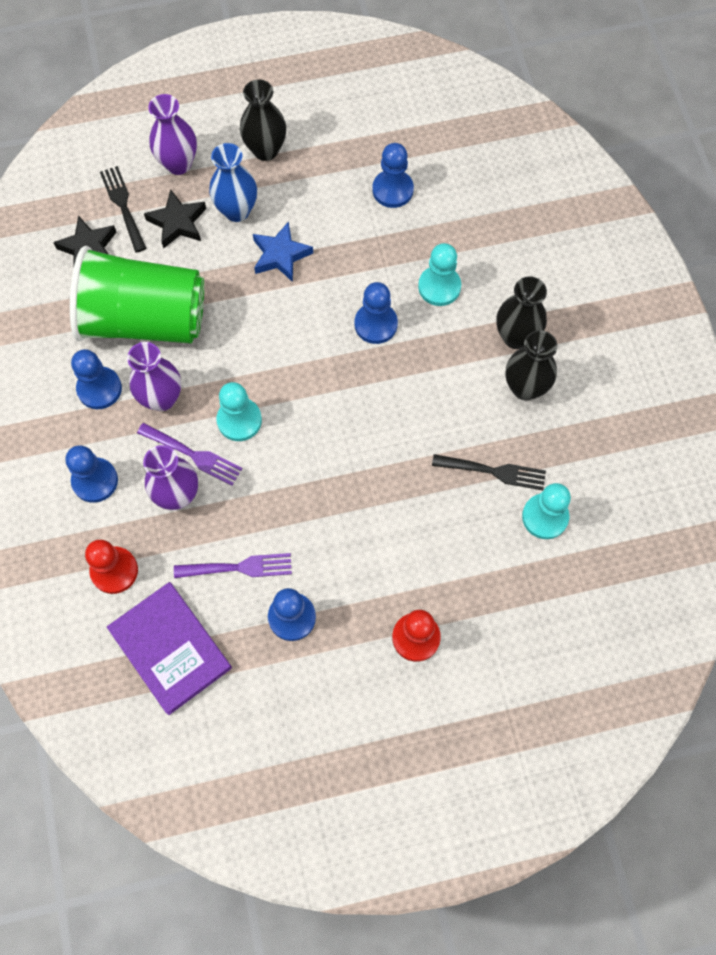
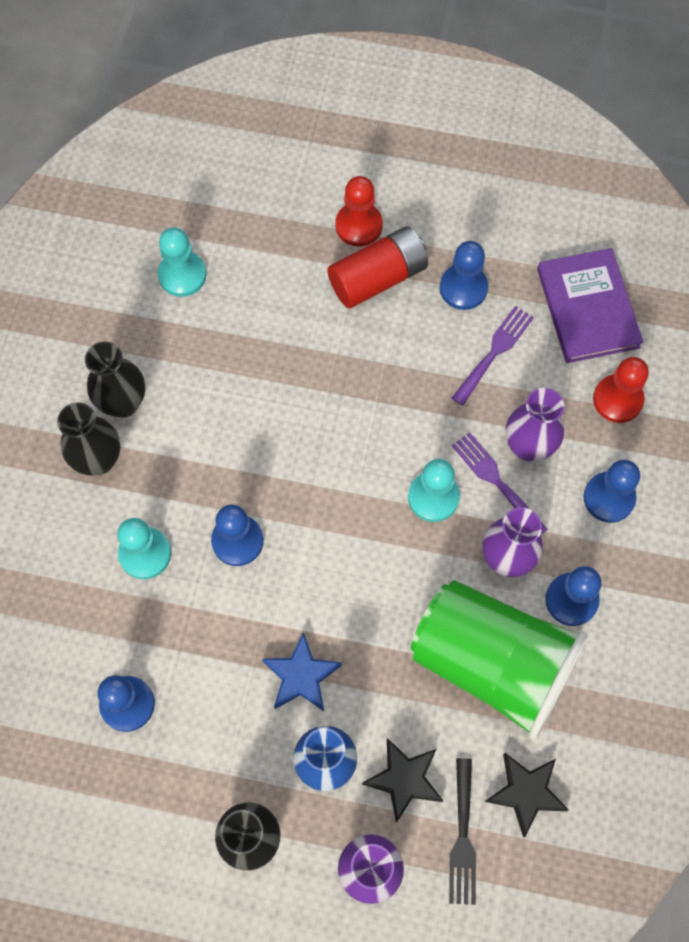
camera: 155 degrees left, 0 degrees up
(239, 567) = (494, 352): purple fork -> purple fork turned 105 degrees clockwise
(373, 592) = (378, 278): none -> red battery
(494, 471) = (204, 335): black fork -> none

